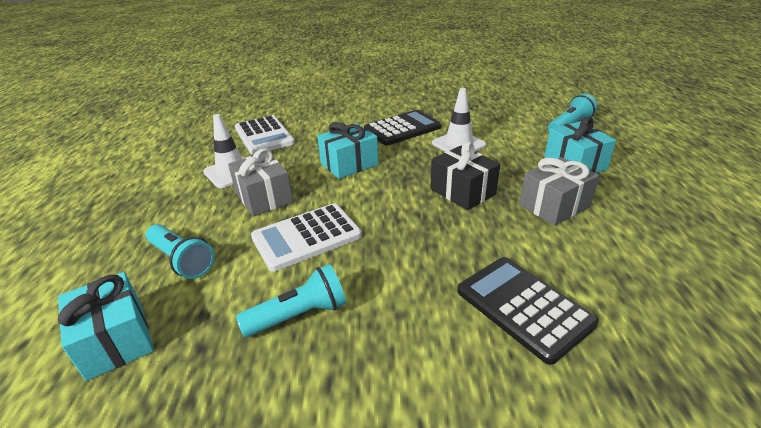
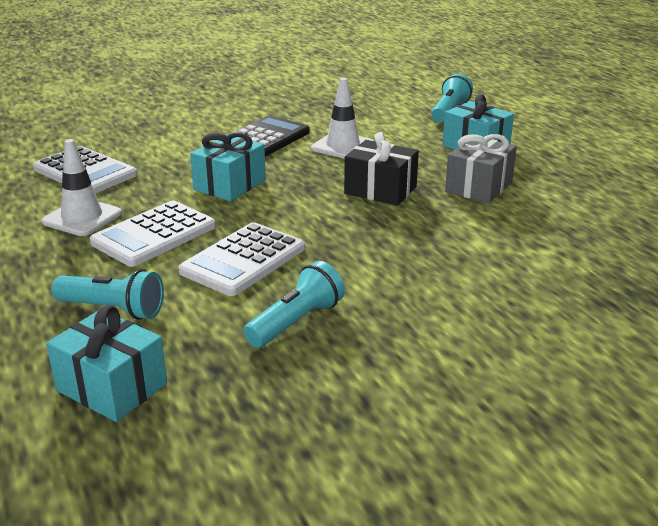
camera: 25 degrees left, 5 degrees down
(264, 197) = (154, 235): grey gift -> white calculator
(523, 307) = (500, 269): black calculator -> none

